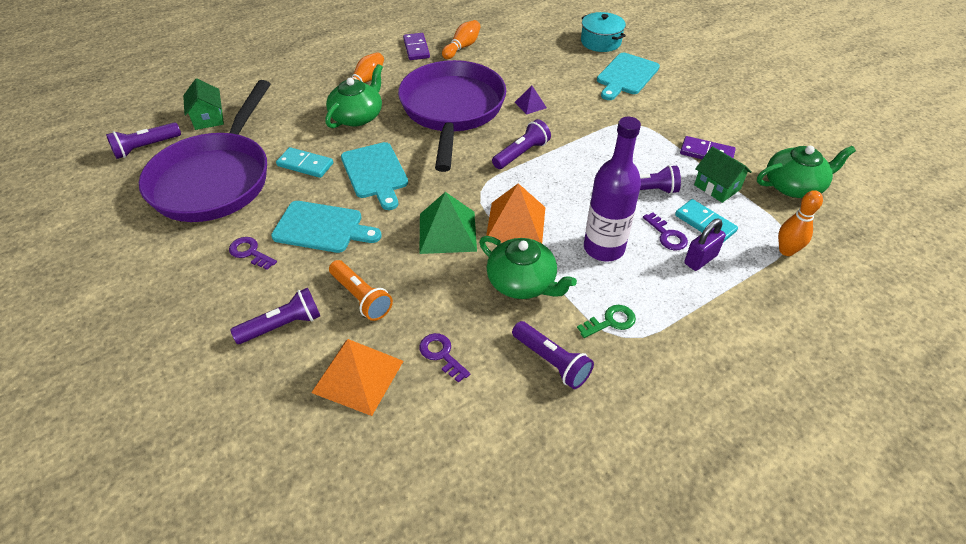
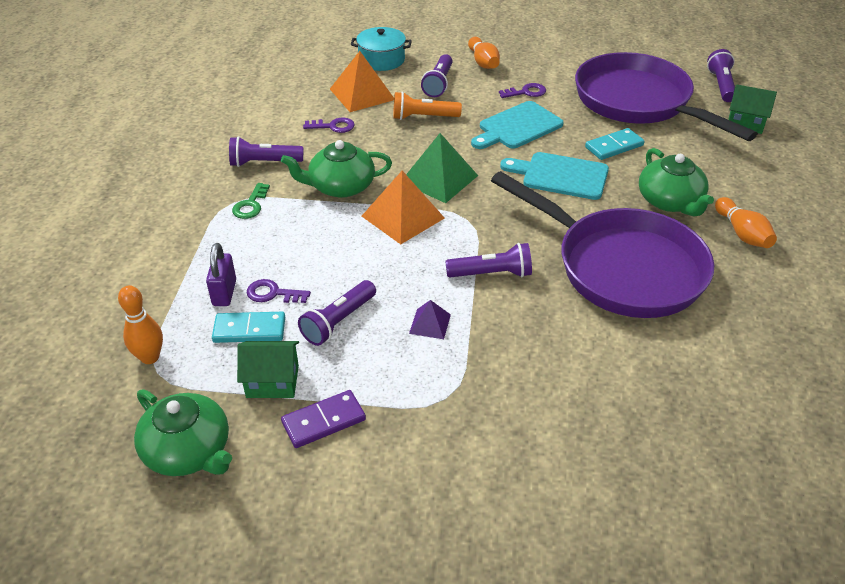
camera: 130 degrees right, 5 degrees down
(416, 48) = (800, 308): purple domino -> none
(462, 47) = (774, 352): orange bowling pin -> orange bowling pin (483, 62)
(521, 153) = (491, 274): purple flashlight -> purple flashlight turned 90 degrees counterclockwise
(530, 105) = (573, 333): purple pyramid -> purple pyramid (430, 324)
(600, 42) = (677, 524): turquoise pot -> turquoise pot (381, 60)
(604, 248) = (313, 247): purple bottle -> none
(626, 76) = (552, 477): turquoise cutting board -> none
(794, 186) = (189, 451): green teapot -> green teapot turned 75 degrees counterclockwise

